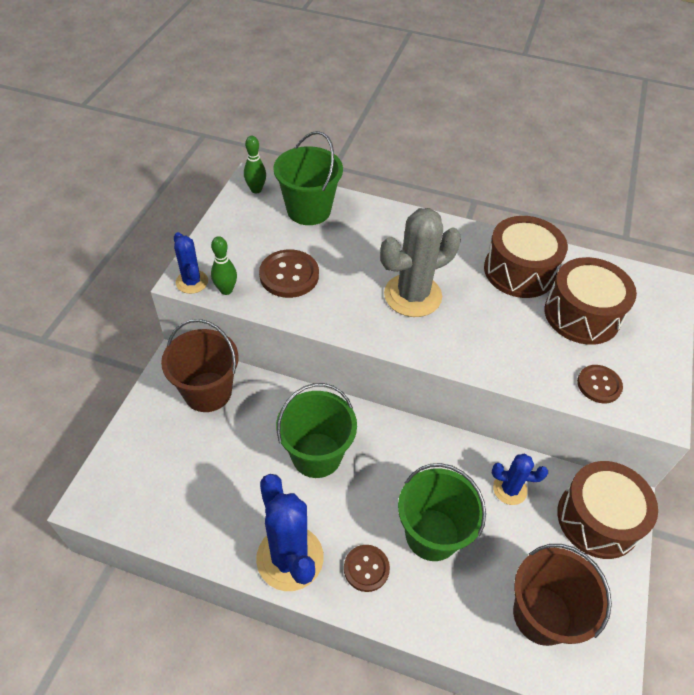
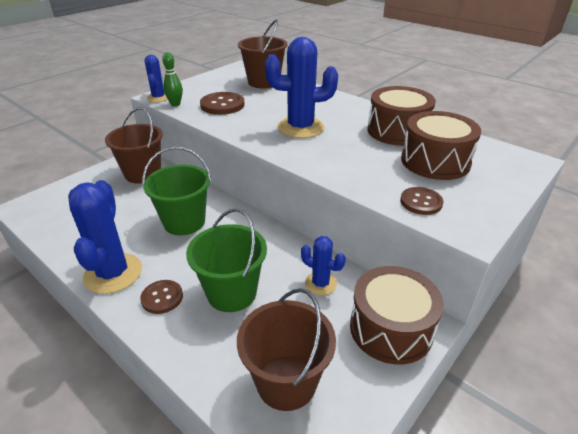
camera: 25 degrees right, 15 degrees down
(256, 189) = (238, 70): green bowling pin -> none
(308, 210) = (264, 82): green bucket -> brown bucket
(412, 295) = (300, 128): grey cactus -> blue cactus

